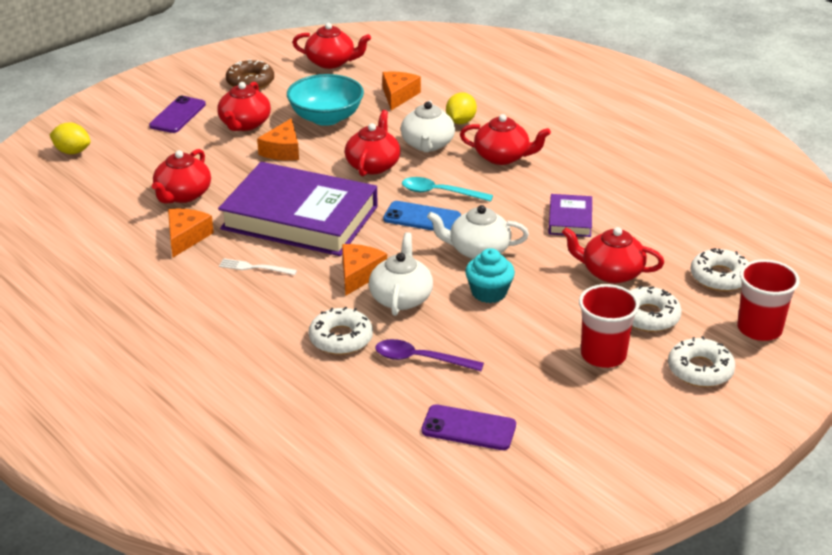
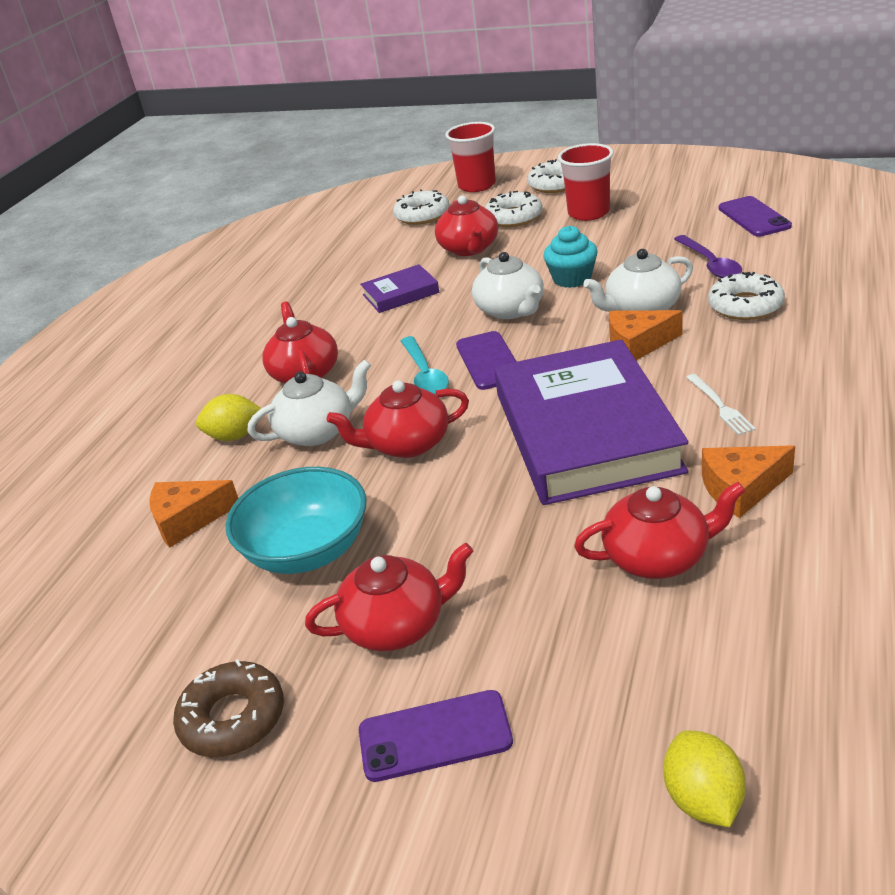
camera: 115 degrees left, 0 degrees up
(282, 150) = (441, 537): orange cheese -> none
(331, 62) = (96, 654): red teapot -> none
(422, 218) = (488, 361): blue phone -> purple phone

